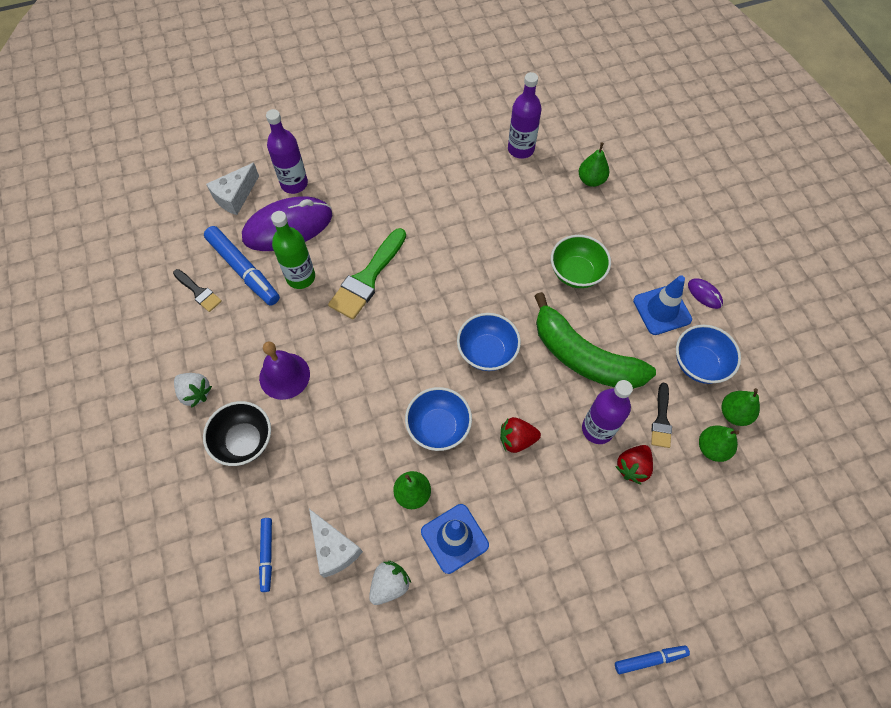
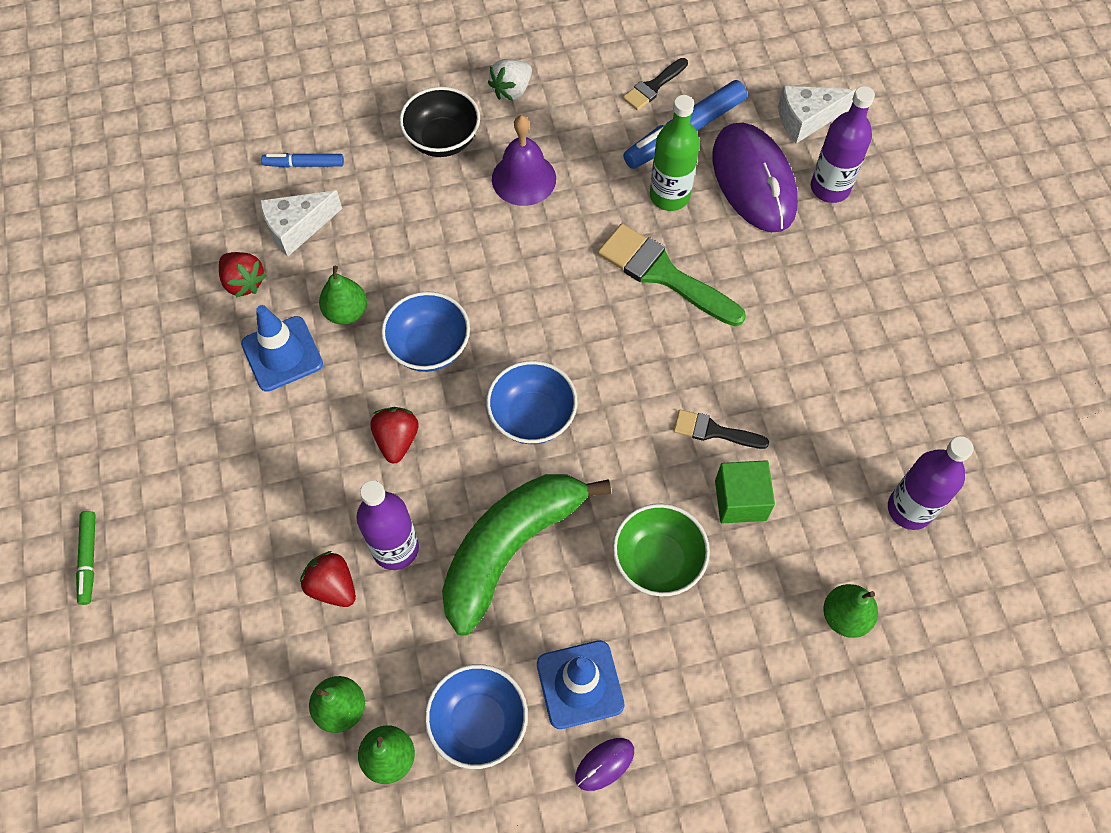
camera: 95 degrees right, 0 degrees up
(235, 196) = (806, 119): white cheese -> white cheese turned 60 degrees counterclockwise
(389, 584) = (244, 282): white strawberry -> red strawberry
(529, 231) = (740, 500): none -> green cube
(650, 659) = (89, 559): blue marker -> green marker
(661, 420) = (396, 642): black brush -> black brush (714, 431)

